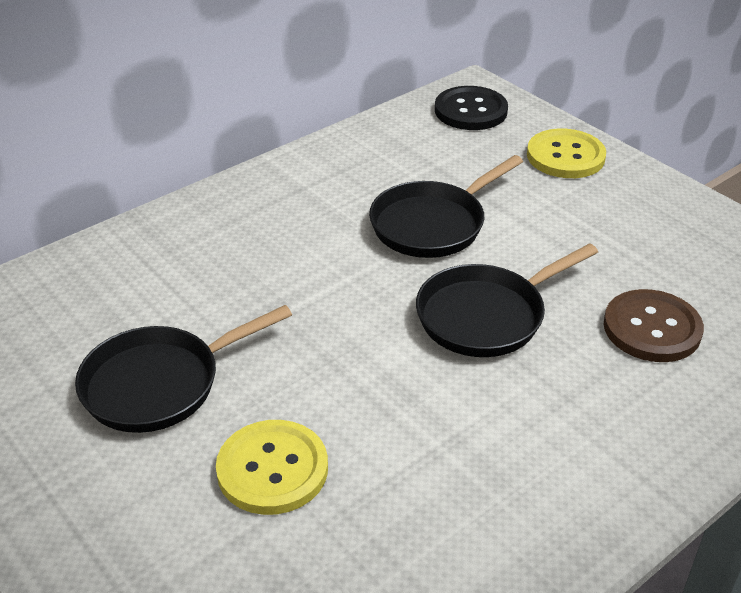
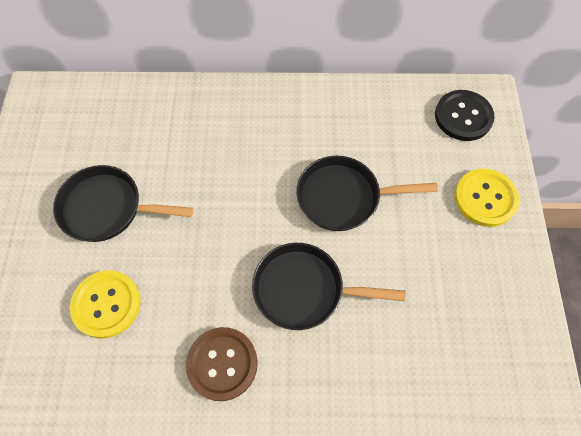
camera: 40 degrees right, 25 degrees up
(652, 328) = (389, 375): brown button -> brown button (222, 364)

